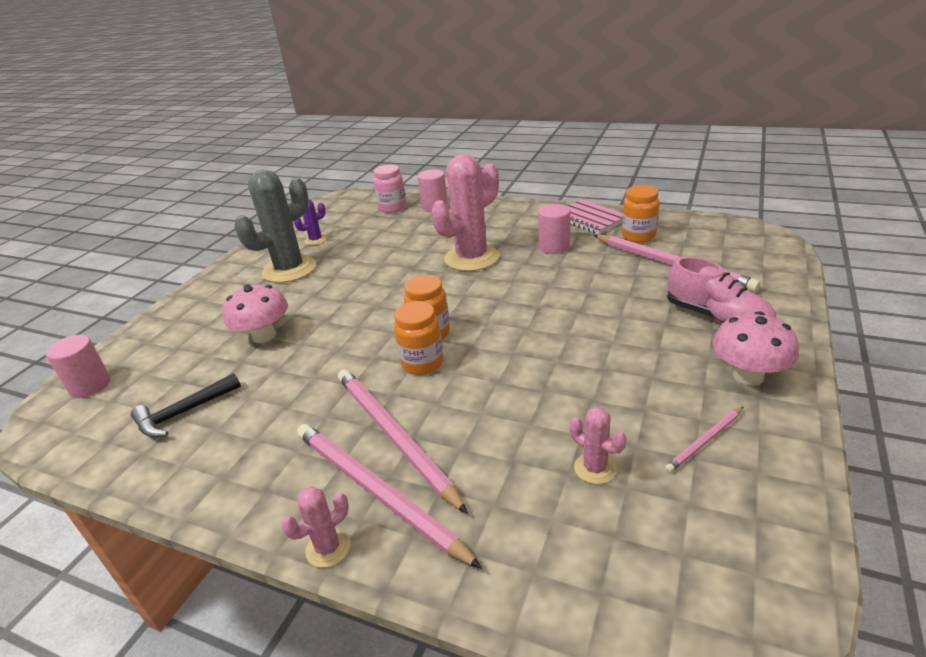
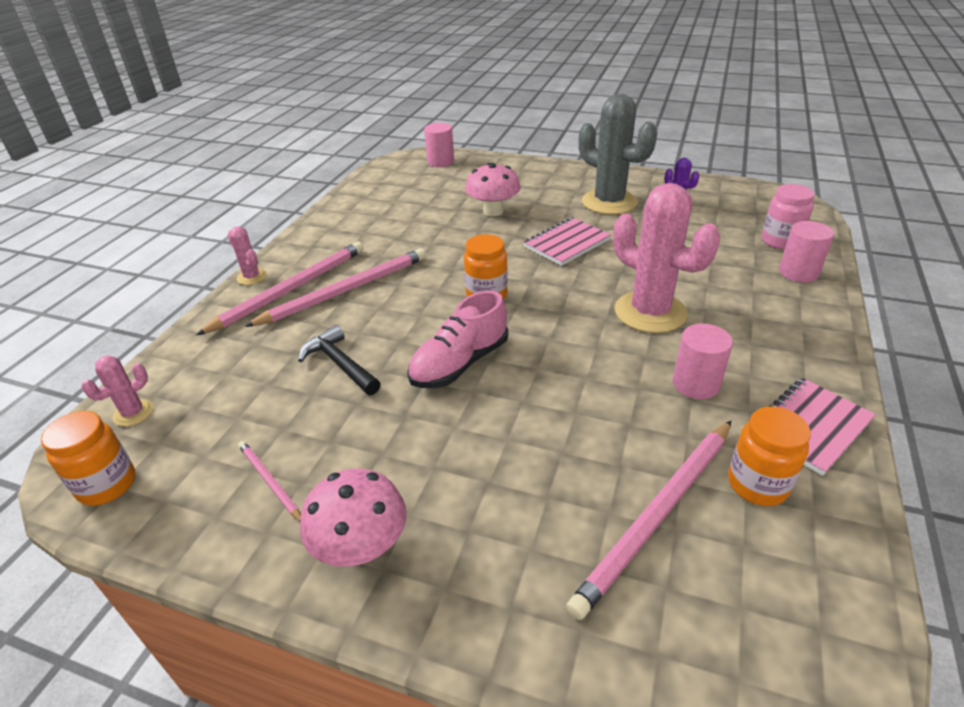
camera: 85 degrees right, 5 degrees up
(184, 412) = (401, 200): black hammer -> black hammer (340, 364)
(354, 292) = (566, 243): none -> pink notebook
(422, 363) = (439, 295): orange jar -> orange jar (107, 485)
(595, 468) = (267, 399): pink cactus -> pink cactus (133, 413)
(717, 318) = (497, 543): pink shoe -> pink shoe (460, 363)

